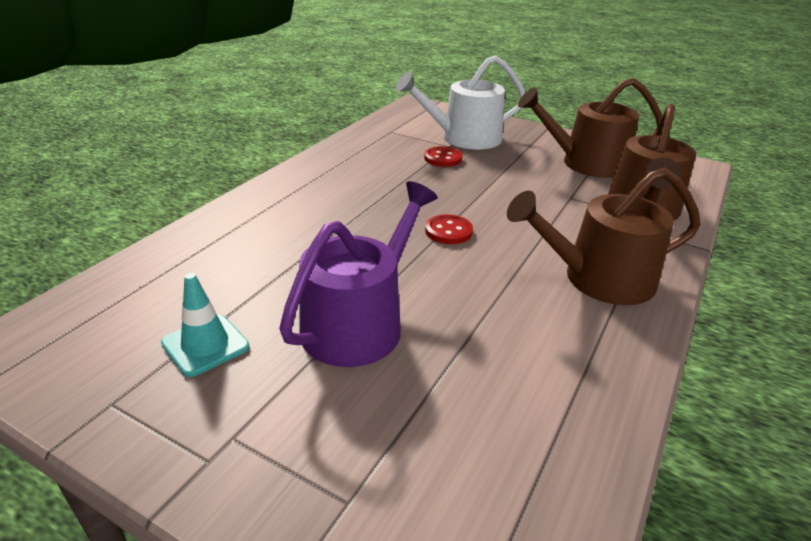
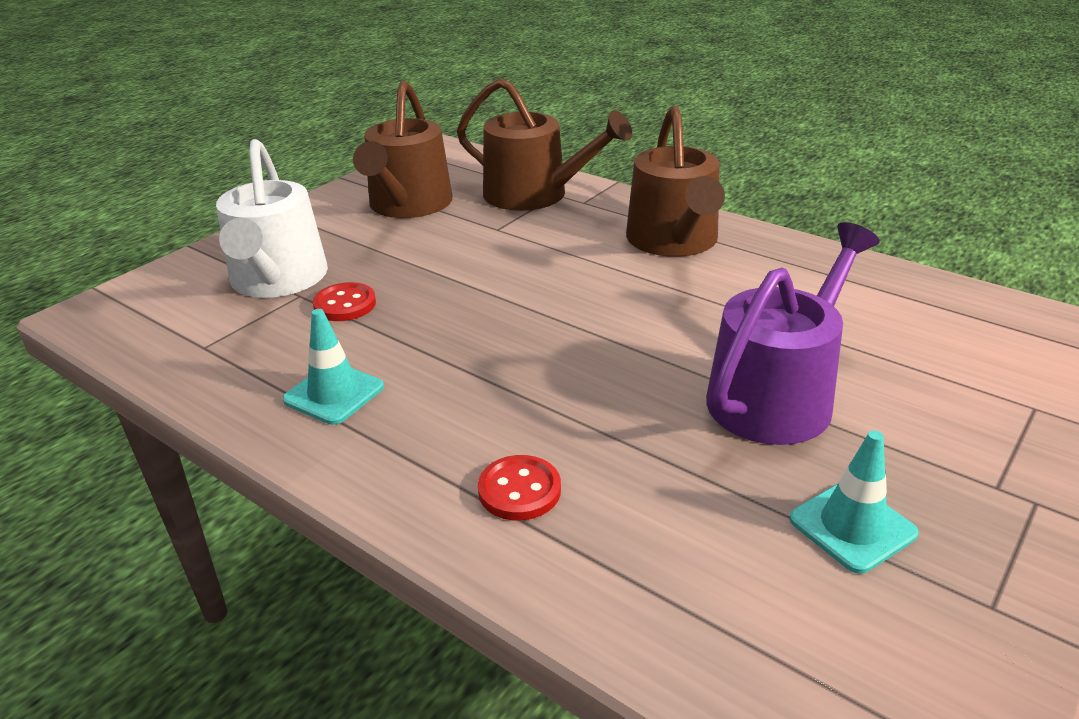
camera: 80 degrees left, 0 degrees up
(352, 166) = (334, 393): none -> turquoise traffic cone
(359, 323) = (777, 395): purple watering can -> purple watering can turned 90 degrees clockwise
(448, 231) = (569, 318): red button -> red button (519, 490)

